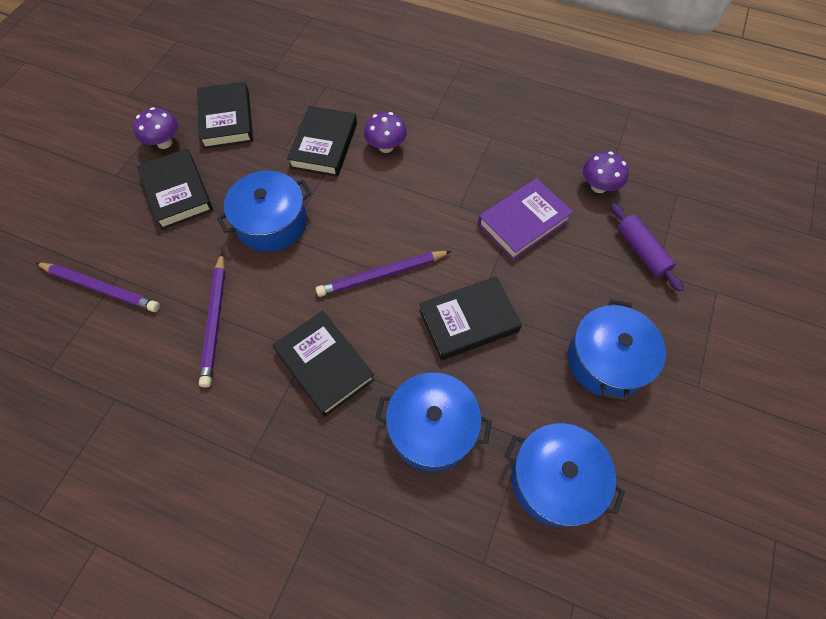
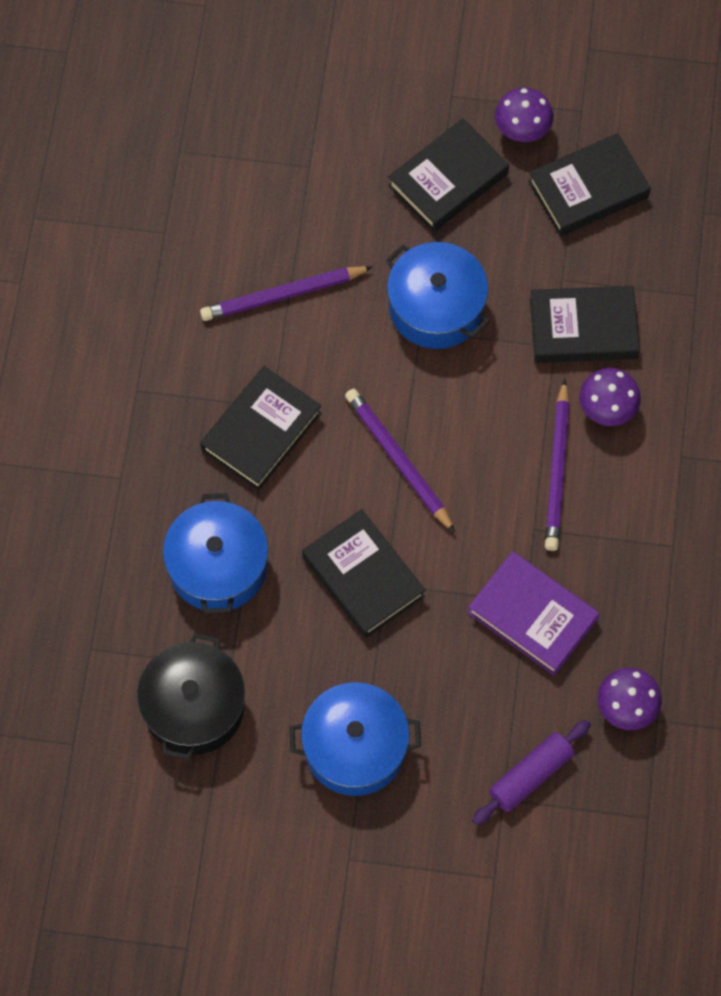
camera: 75 degrees right, 5 degrees up
(101, 289) = (289, 157): purple pencil -> purple pencil (557, 470)
(554, 479) = (194, 707): blue pot -> black pot

